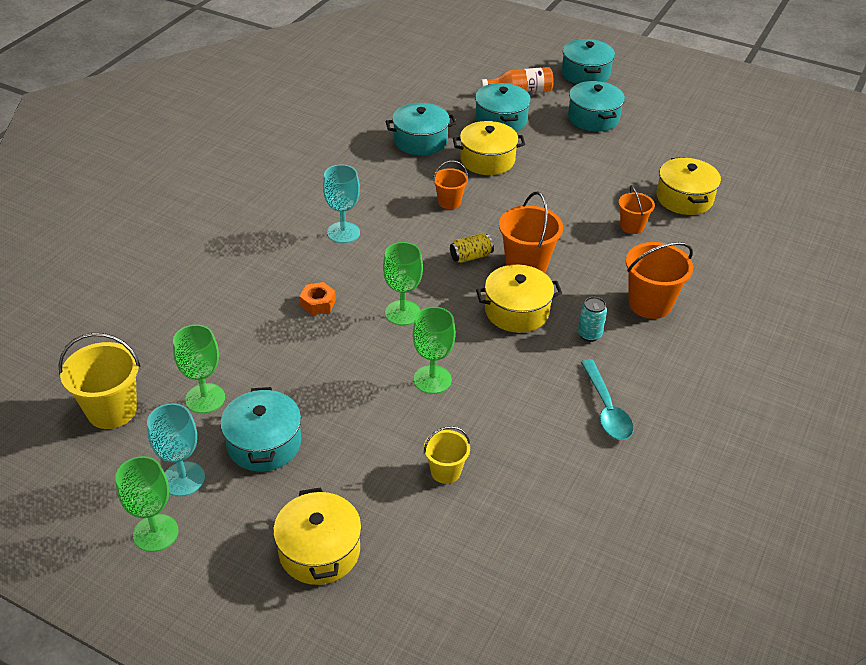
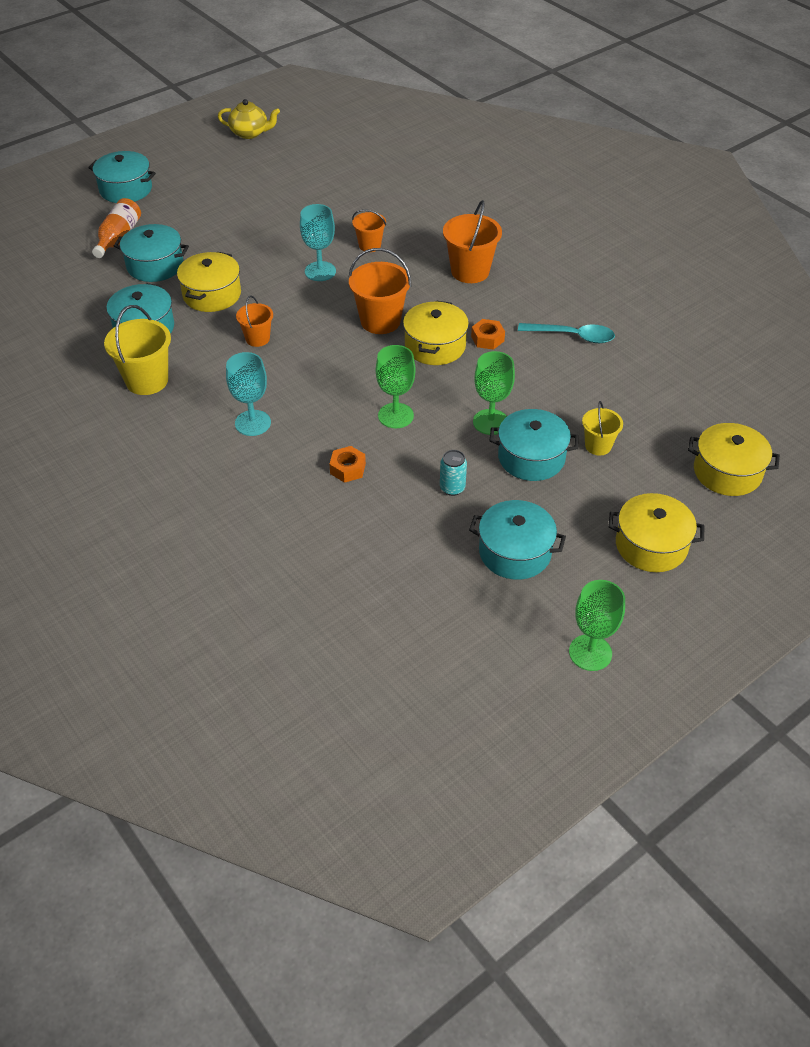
camera: 65 degrees left, 5 degrees up
(112, 410) = (416, 659): yellow bucket -> yellow bucket (147, 380)
(183, 479) = (533, 620): turquoise goblet -> turquoise goblet (320, 271)
(205, 398) = (436, 582): green goblet -> none
(470, 256) = (346, 350): yellow can -> none
(554, 344) = (487, 339): none -> orange nut
(589, 334) = (487, 316): turquoise can -> turquoise can (452, 488)
(593, 118) = (200, 210): turquoise pot -> turquoise pot (531, 457)
(684, 198) = (353, 205): yellow pot -> yellow pot (727, 472)
(730, 107) = (250, 133): none -> yellow teapot

